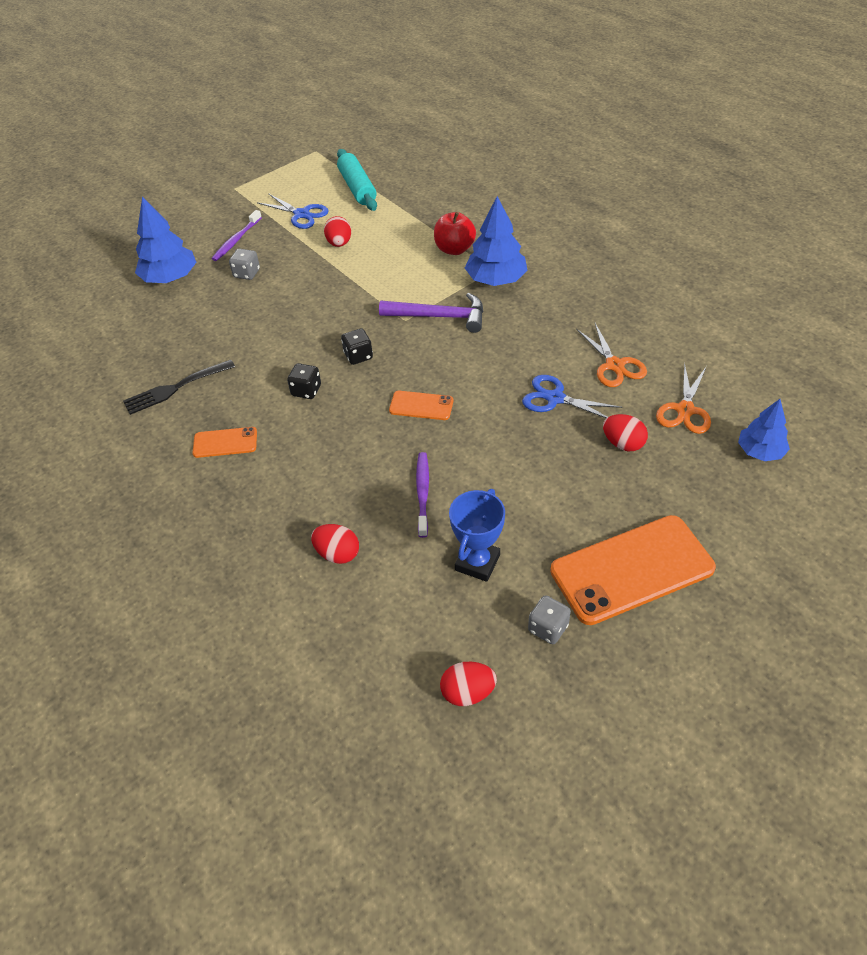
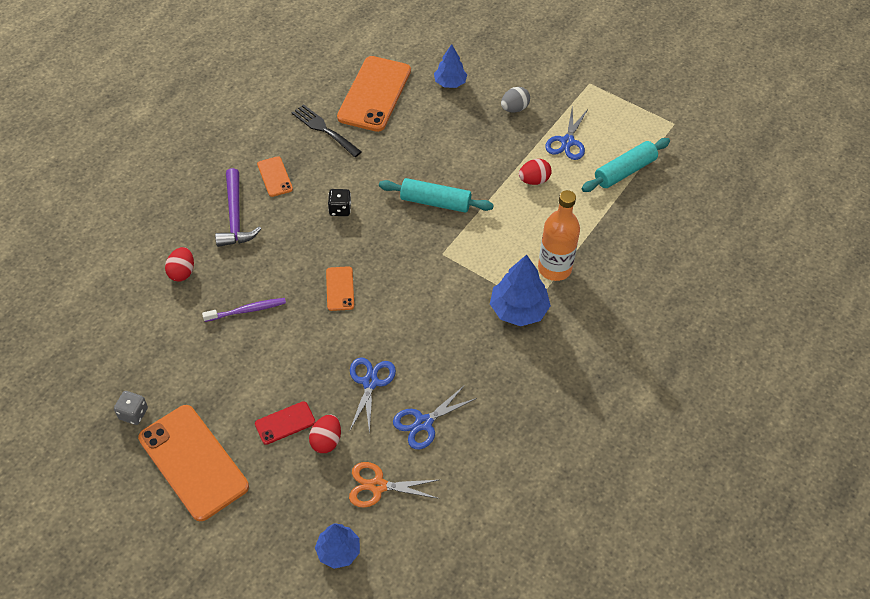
camera: 70 degrees right, 5 degrees up
(147, 338) = (374, 94): none -> orange phone
(170, 278) = (450, 83): blue tree -> blue tree, size x0.65
(236, 240) = (514, 108): purple toothbrush -> grey egg
(247, 273) = (471, 129): grey dice -> none
(333, 314) = (435, 202): none -> turquoise rolling pin
(358, 356) = (388, 232): black dice -> none
(439, 316) = (454, 277): purple hammer -> purple hammer (235, 216)
(454, 249) = (554, 268): red apple -> orange bottle
(468, 692) = (77, 374): red egg -> none
(477, 562) = (186, 359): blue trophy -> none
(593, 476) = (285, 423): none -> red phone
(614, 365) = (424, 423): orange scissors -> blue scissors

